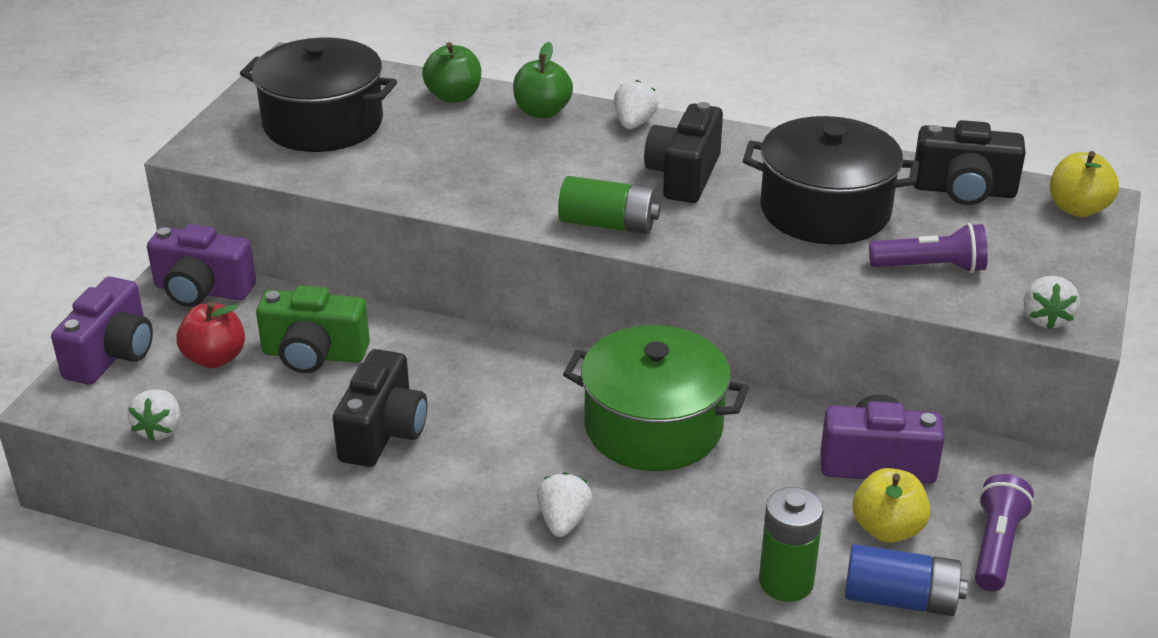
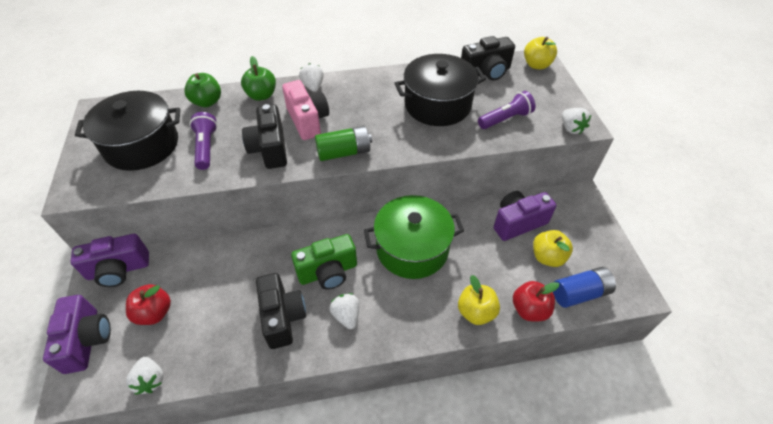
camera: 30 degrees left, 15 degrees up
(314, 355) = (212, 284): green camera -> green camera (328, 272)
(563, 521) = (409, 327): white strawberry -> white strawberry (346, 315)
(586, 166) = (308, 120): none -> pink camera
(684, 176) = (359, 109): black camera -> black camera (269, 149)
(689, 547) = (476, 312): none -> yellow apple
(786, 582) = (529, 309): green battery -> red apple
(996, 546) = (593, 244): purple flashlight -> purple flashlight (206, 147)

